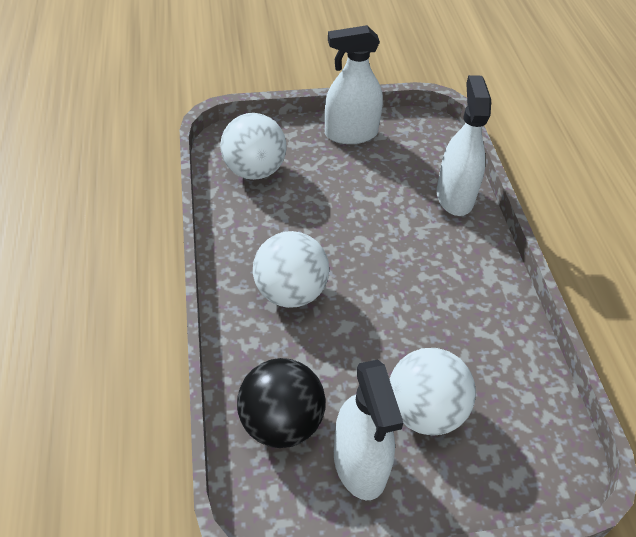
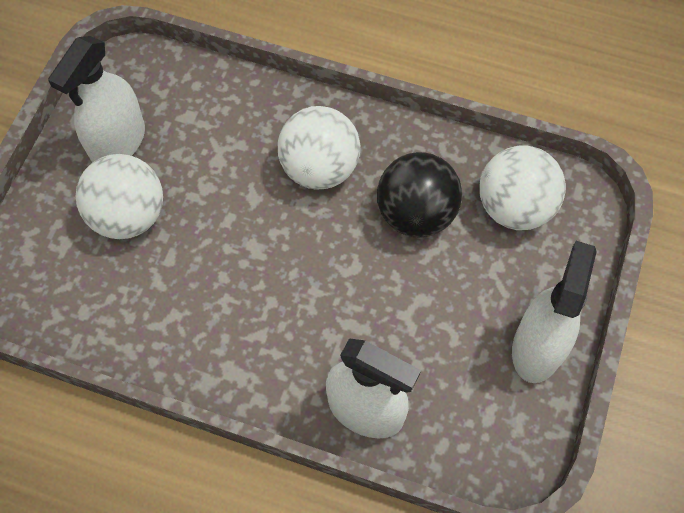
camera: 120 degrees right, 15 degrees up
(281, 422) = (190, 104): black ball -> black ball (416, 214)
(360, 464) = (118, 142): white spray bottle -> white spray bottle turned 75 degrees counterclockwise

